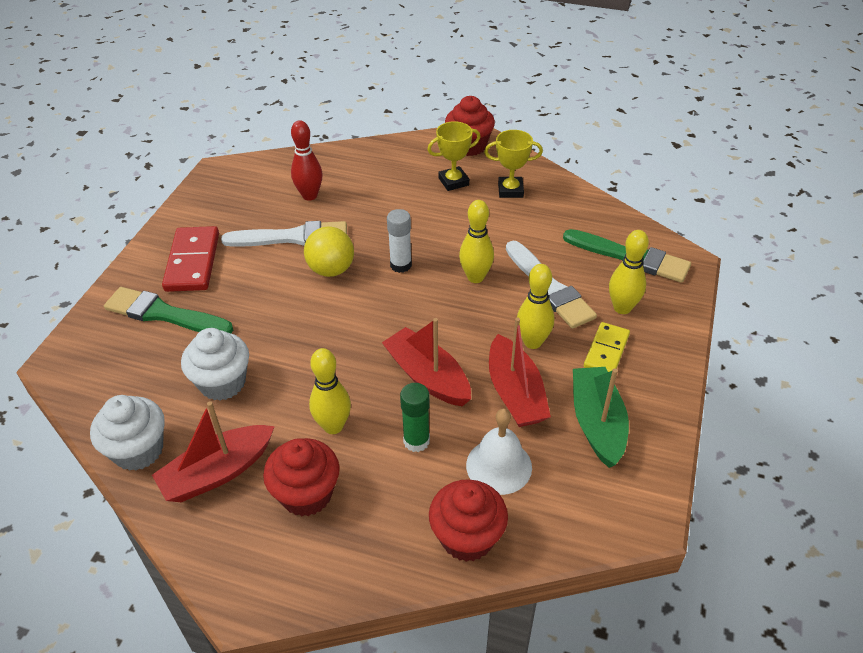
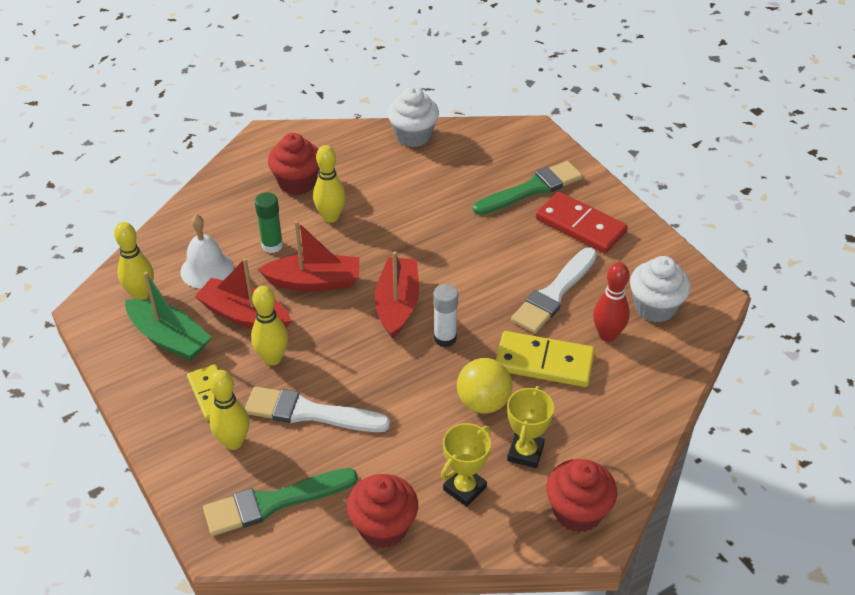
camera: 130 degrees right, 0 degrees up
(218, 472) = (357, 158): red boat -> red boat (397, 304)
(222, 383) = (428, 188): white cupcake -> white cupcake (655, 307)
(331, 270) = (485, 295): yellow ball -> yellow ball (483, 402)
(368, 209) = (544, 362): none -> yellow domino
(467, 537) = (185, 227): red cupcake -> red cupcake (383, 527)
(475, 277) = (377, 374): yellow bowling pin -> yellow bowling pin (141, 294)

